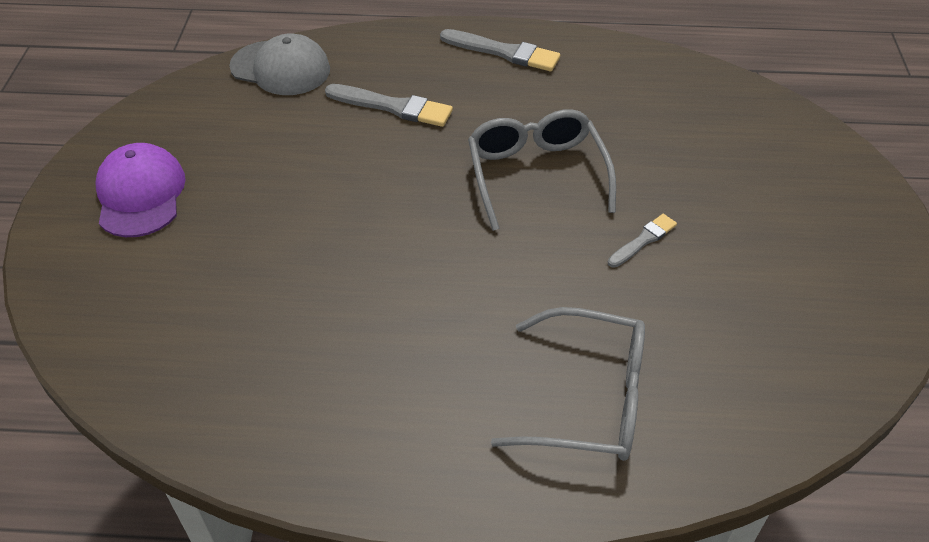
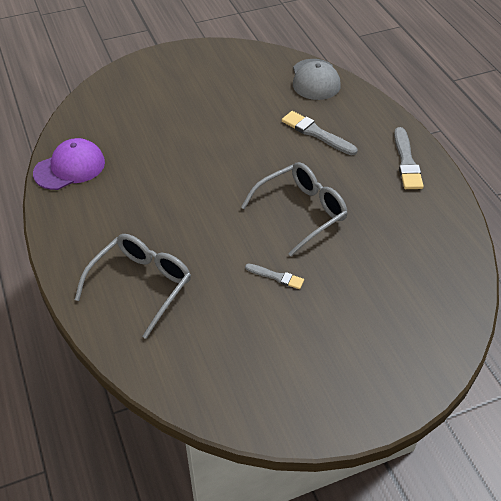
camera: 65 degrees right, 0 degrees up
(140, 194) = (187, 74): purple cap -> purple cap (70, 168)
(393, 107) = (316, 133): grey brush -> grey brush turned 135 degrees clockwise
(589, 399) = (141, 285): grey glasses -> grey glasses turned 135 degrees counterclockwise

